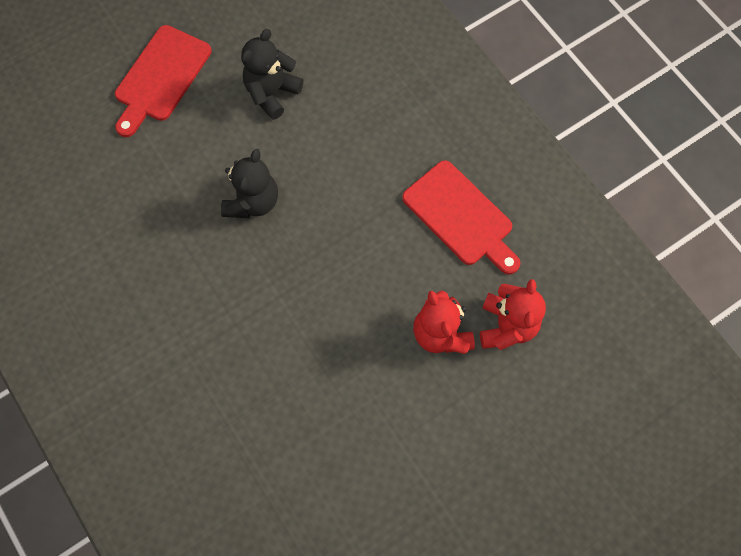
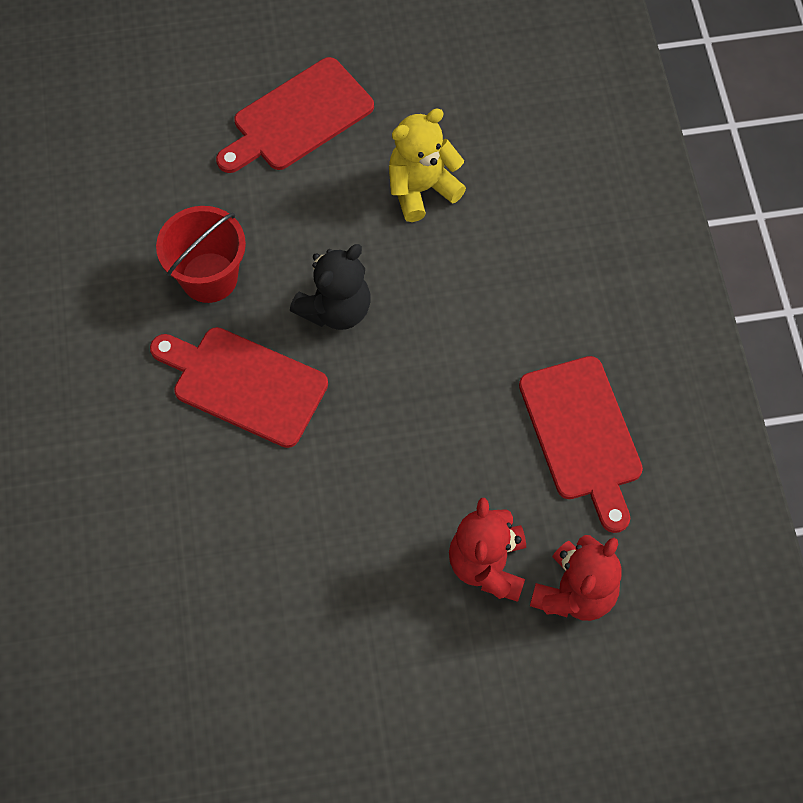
camera: 25 degrees right, 5 degrees down
(152, 217) = (209, 277): none -> red bucket
(213, 282) = (244, 384): none -> red cutting board
(272, 93) = (421, 189): black teddy bear -> yellow teddy bear

